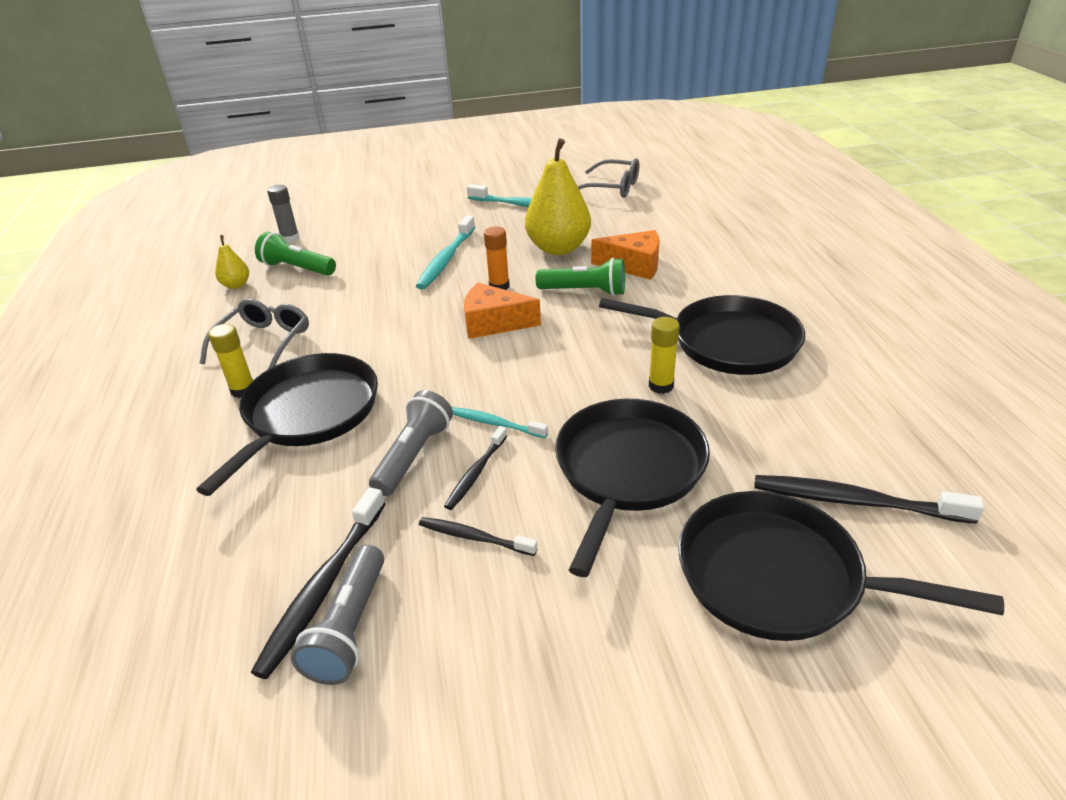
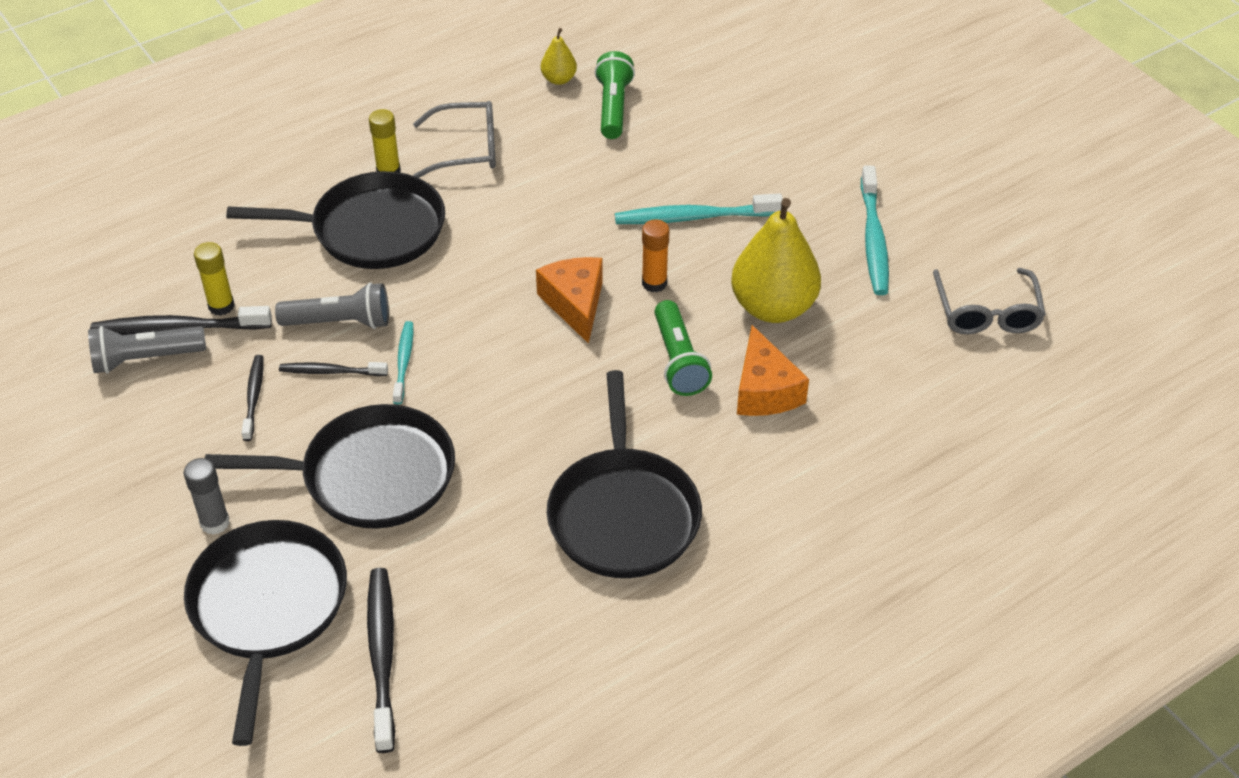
camera: 65 degrees right, 10 degrees up
(290, 238) = (675, 71): grey glue stick -> grey glue stick (215, 523)
(661, 386) = (514, 472): yellow glue stick -> yellow glue stick (221, 306)

